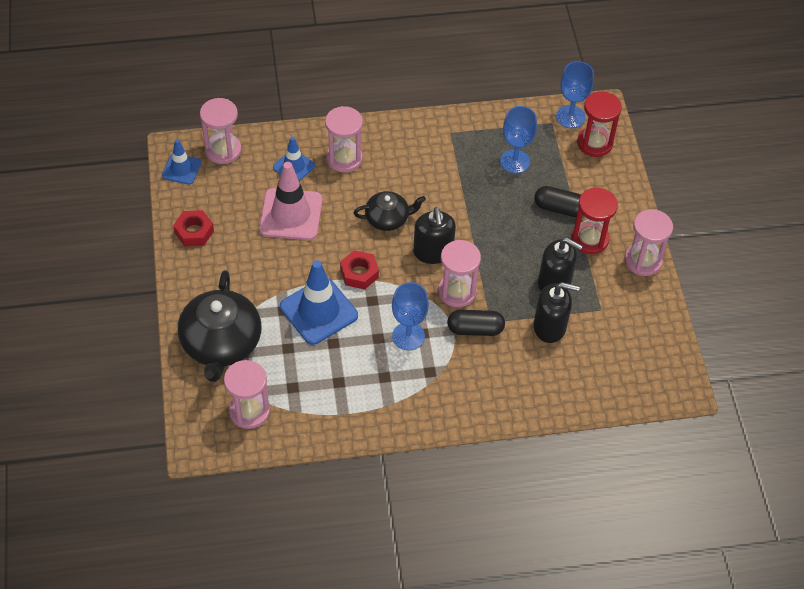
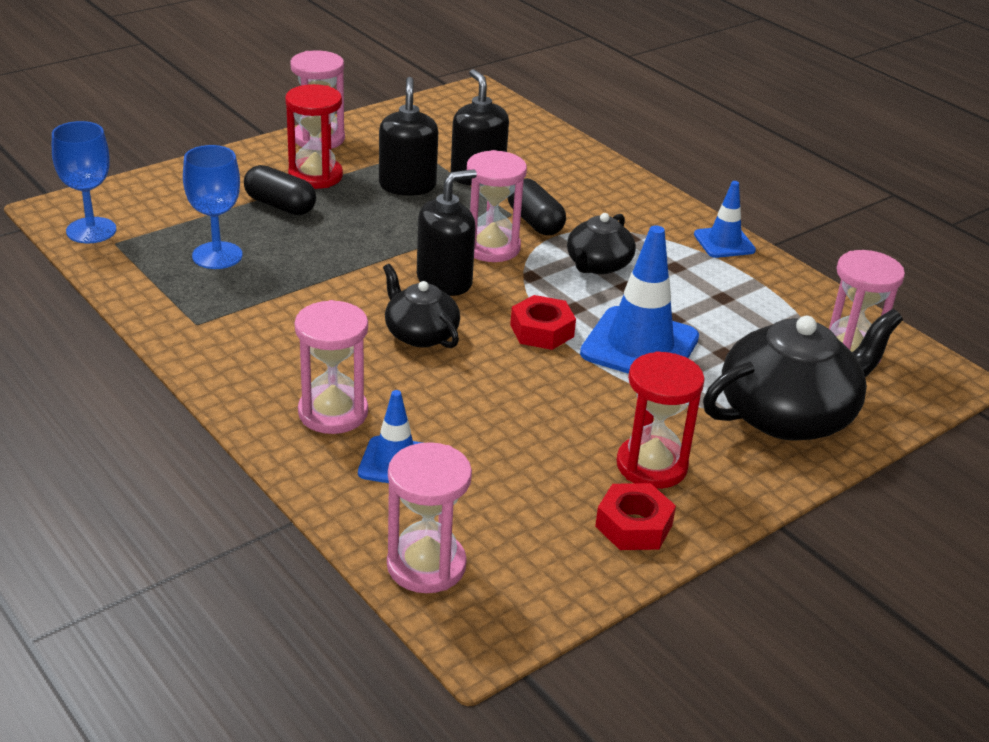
camera: 120 degrees left, 20 degrees down
(181, 169) = (517, 603): blue traffic cone -> blue traffic cone (724, 242)
(291, 214) = (498, 430): pink traffic cone -> none
(408, 336) = (598, 265): blue goblet -> black teapot
(559, 208) = (280, 205): black capsule -> black capsule turned 45 degrees counterclockwise
(594, 143) = (134, 203): red hourglass -> red hourglass (651, 465)

